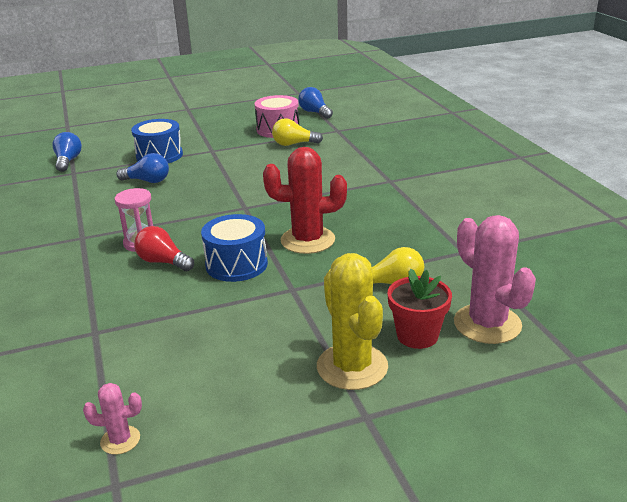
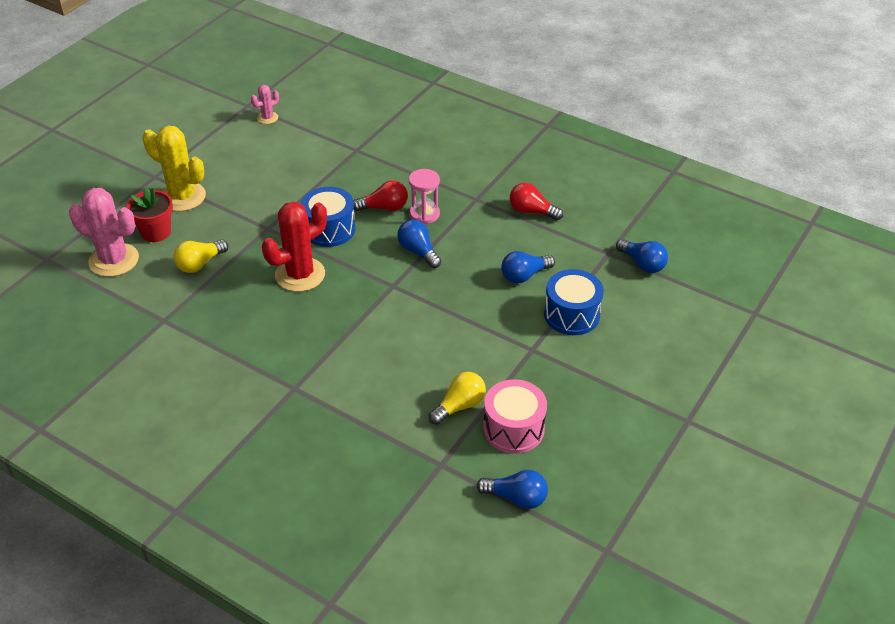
camera: 140 degrees right, 15 degrees up
(64, 212) = (531, 211): none -> red light bulb
(191, 220) = (418, 251): none -> blue light bulb

